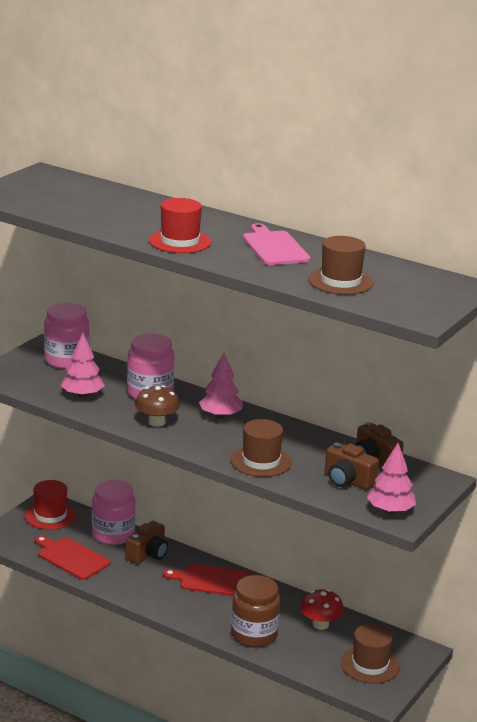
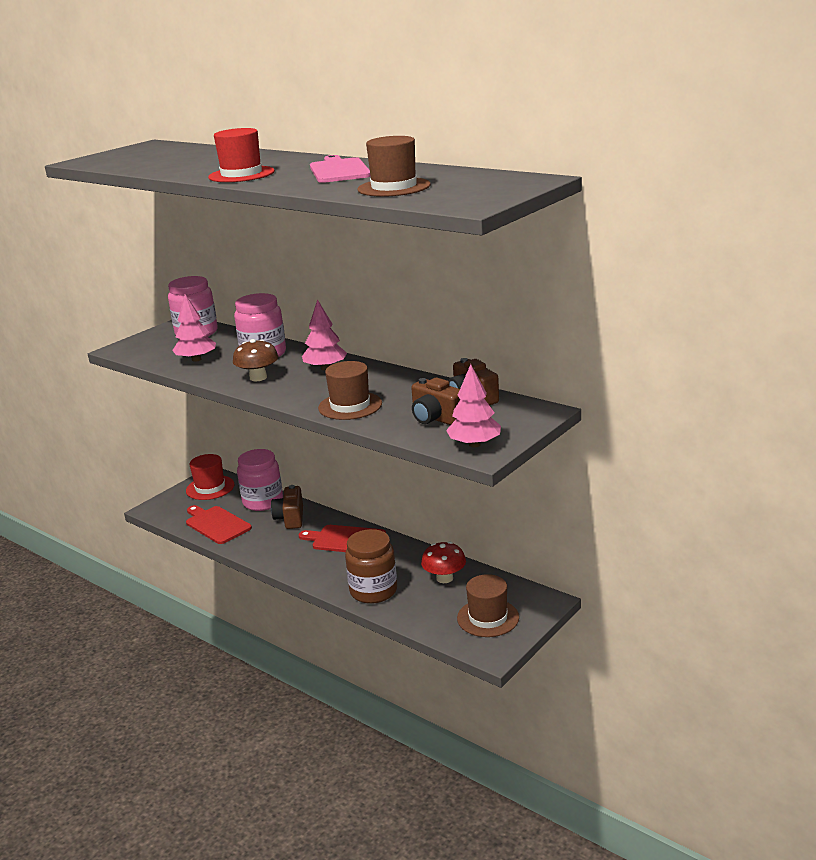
camera: 10 degrees right, 0 degrees up
(148, 554) = (290, 518): brown camera -> brown camera turned 135 degrees clockwise

